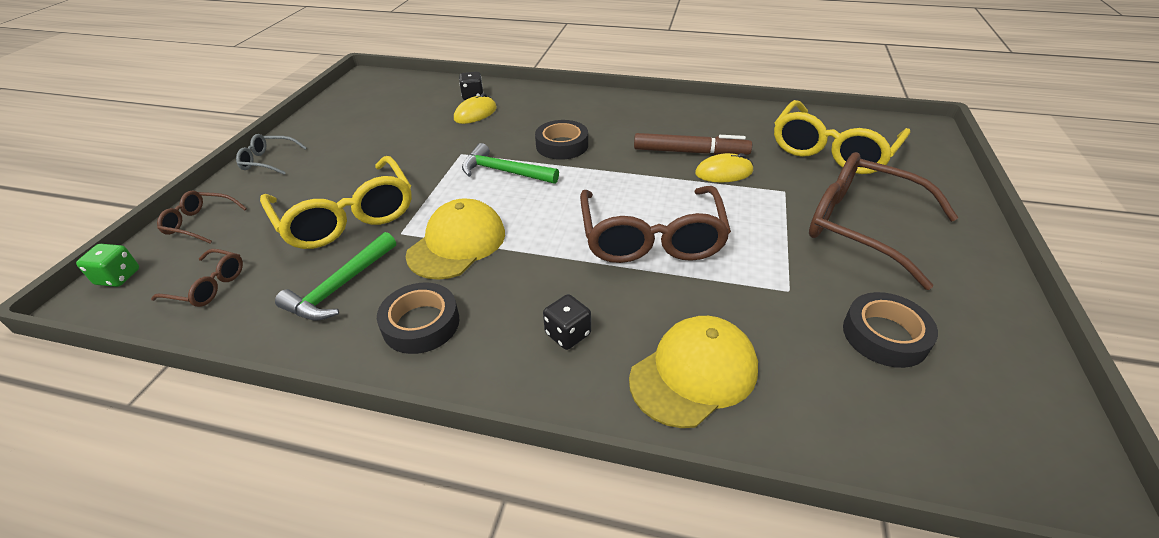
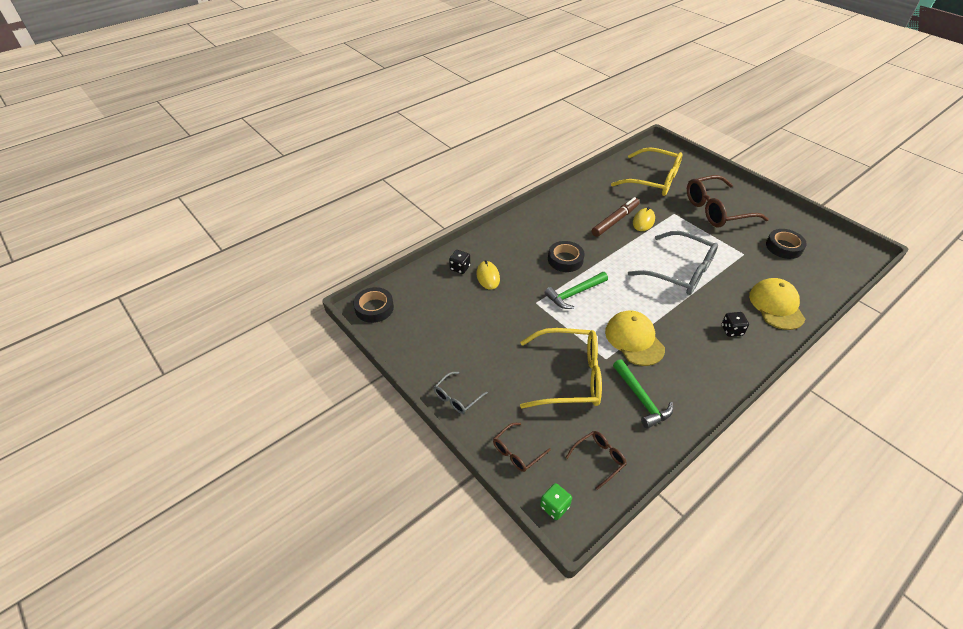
camera: 55 degrees left, 5 degrees up
(421, 324) = (693, 377): black tape -> black tape (374, 308)
(651, 237) = (679, 271): brown glasses -> grey glasses
(832, 150) = (652, 180): yellow glasses -> yellow glasses turned 45 degrees counterclockwise

